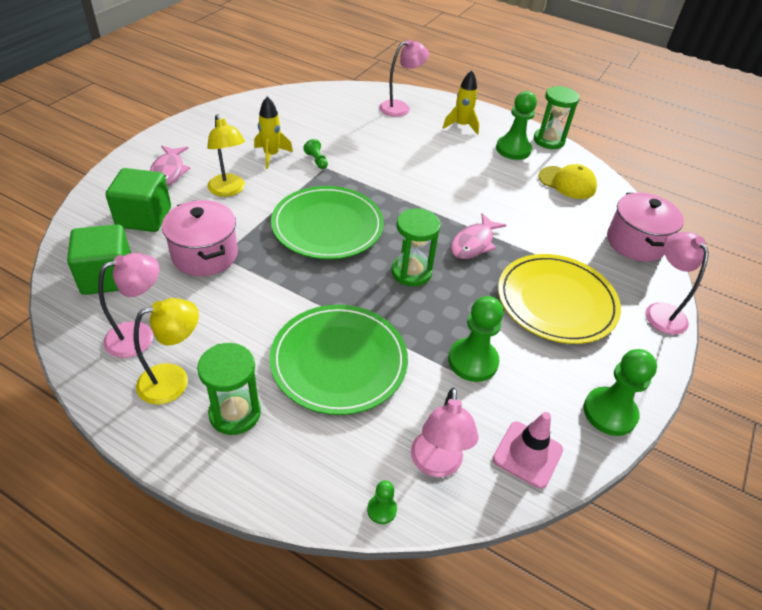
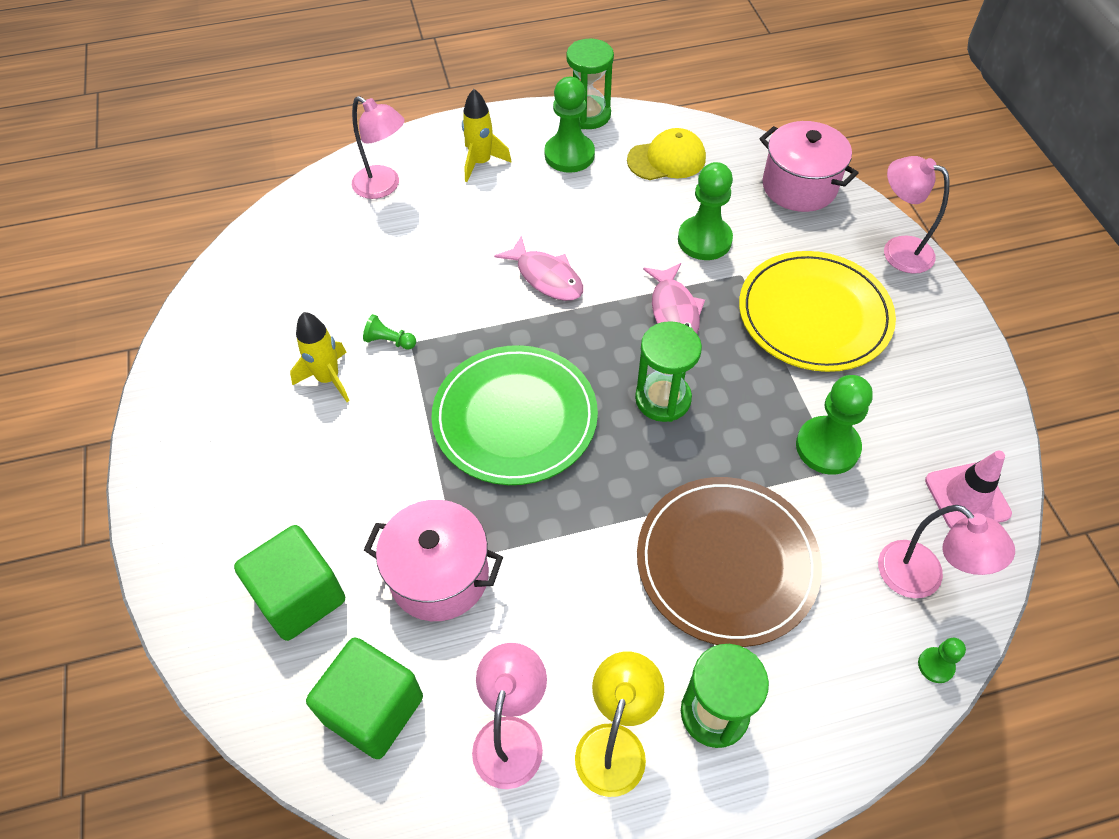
camera: 40 degrees left, 10 degrees up
(168, 172) = (236, 510): pink fish -> pink fish (546, 277)
(229, 190) = (347, 469): yellow lamp -> none
(339, 361) = (726, 562): green plate -> brown plate
(400, 107) = (384, 187): pink lamp -> pink lamp turned 105 degrees clockwise
(609, 412) = (973, 395): green pawn -> green pawn (704, 240)

